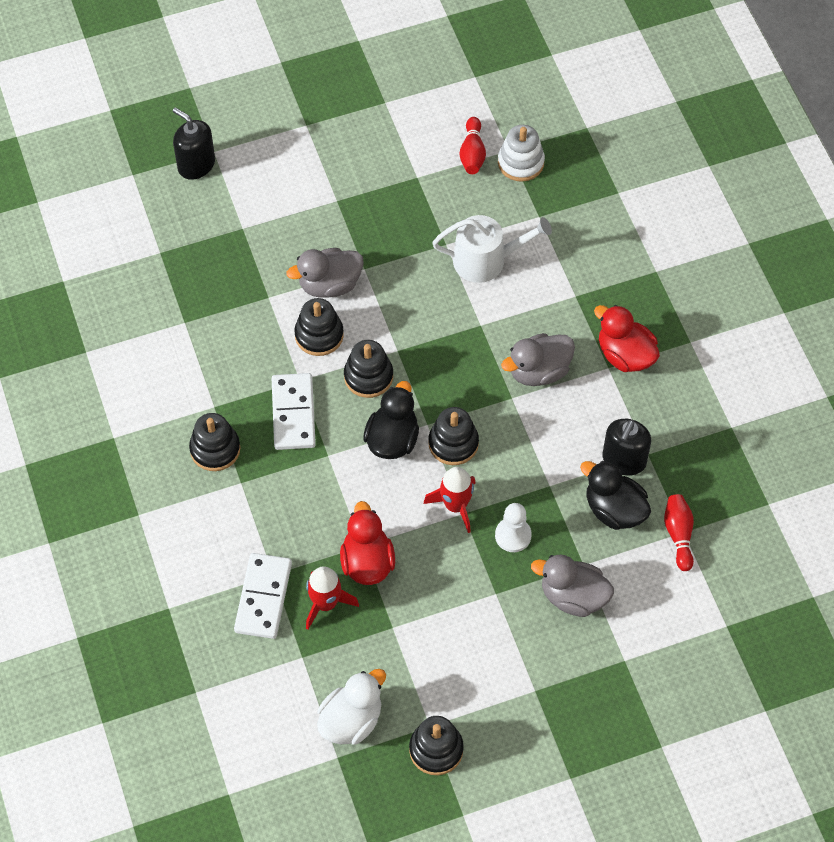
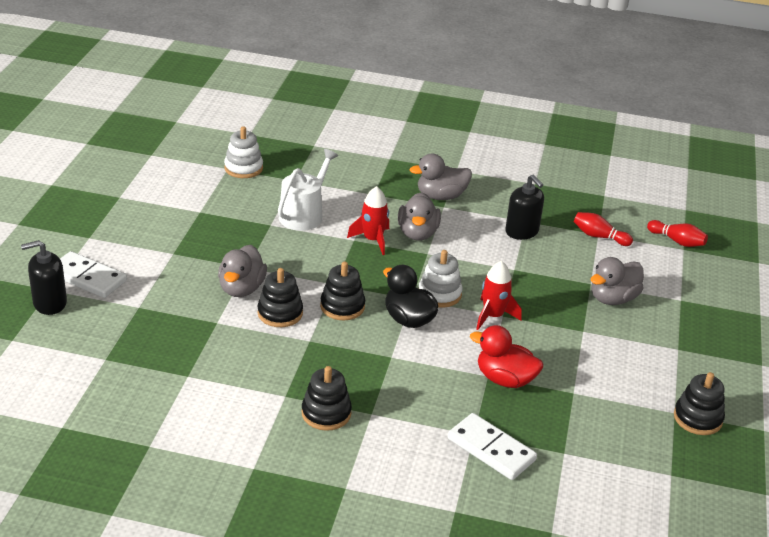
camera: 60 degrees left, 25 degrees down
(293, 413) = (336, 357): white domino -> white domino (87, 277)
(325, 603) = (524, 417): red rocket -> red rocket (373, 240)
(351, 720) = (642, 451): white duck -> none
(453, 443) = (439, 294): black stacking toy -> white stacking toy
(472, 153) = (211, 182): red bowling pin -> red bowling pin (677, 241)
(513, 535) = (541, 302): white pawn -> none
(614, 510) = (557, 252): black duck -> none
(625, 355) = (441, 196): red duck -> grey duck

